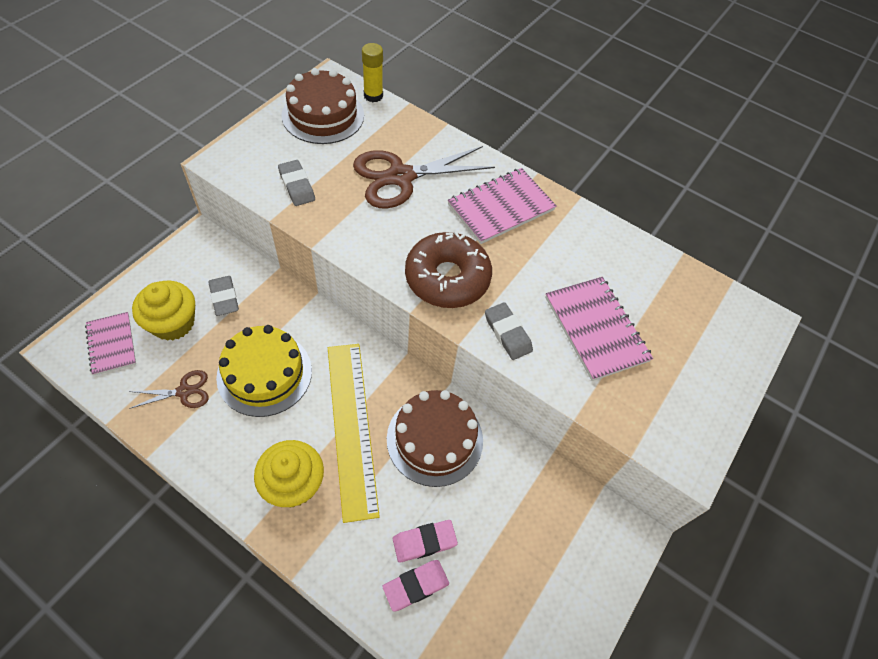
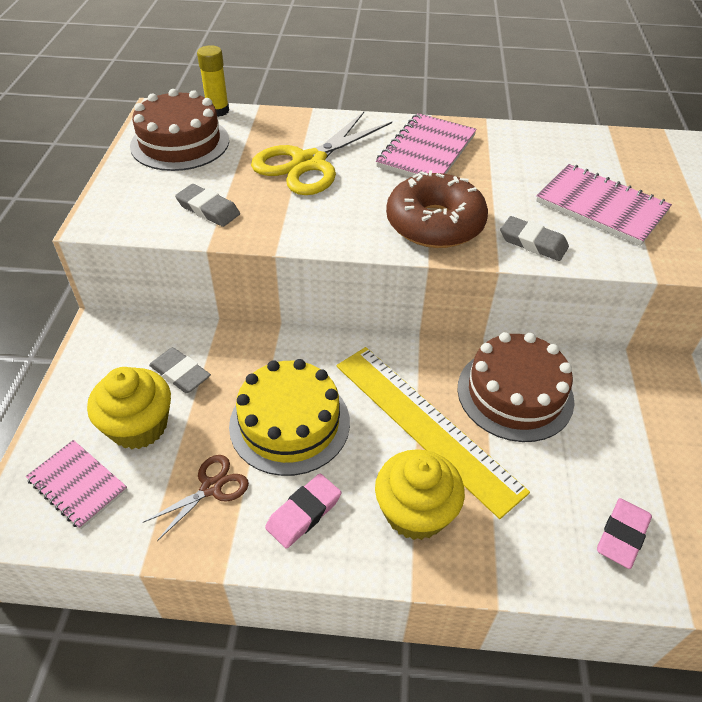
camera: 25 degrees left, 10 degrees down
(400, 177) = (309, 163): brown scissors -> yellow scissors
(424, 542) = (591, 490): pink eraser -> pink eraser (304, 513)

